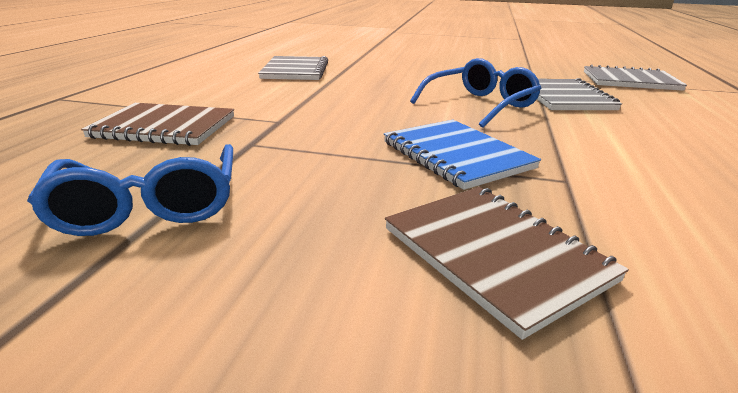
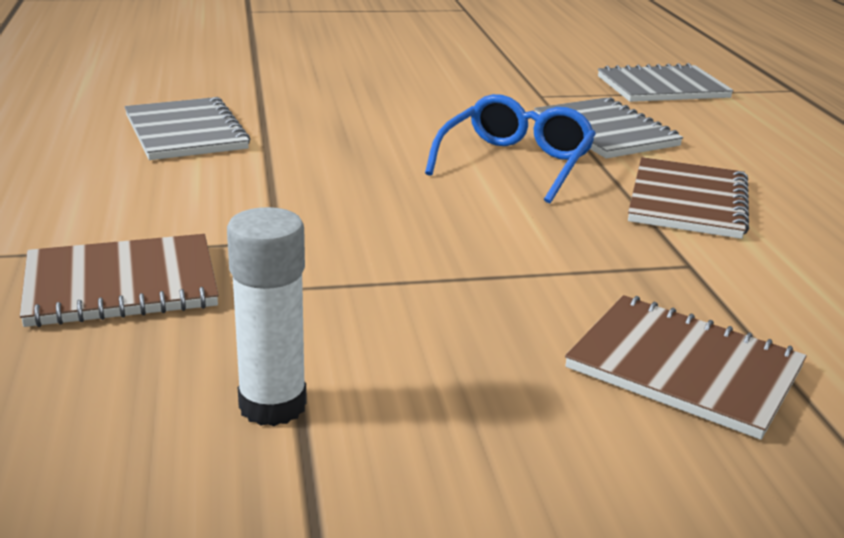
camera: 25 degrees left, 0 degrees up
(150, 205) = (272, 405): blue glasses -> white glue stick
(456, 155) = (553, 253): blue notebook -> none
(598, 141) = (687, 201): none -> brown notebook

